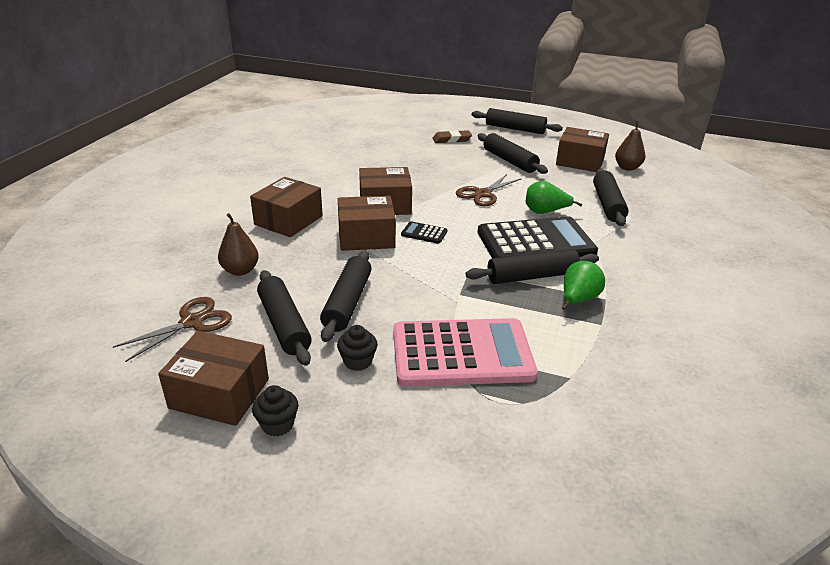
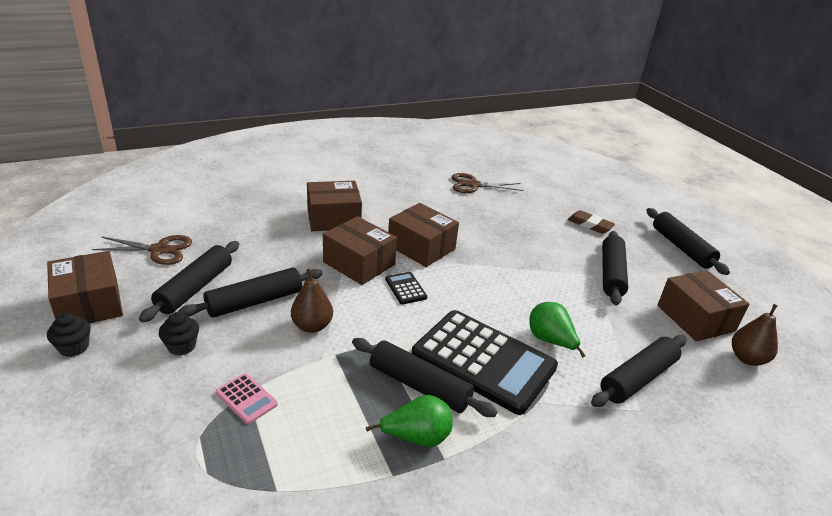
camera: 45 degrees right, 0 degrees up
(240, 270) = (242, 235): brown pear -> brown pear (312, 326)
(462, 353) = (246, 398): pink calculator -> pink calculator, size x0.40
(483, 194) = (522, 288): brown scissors -> brown scissors (473, 185)

